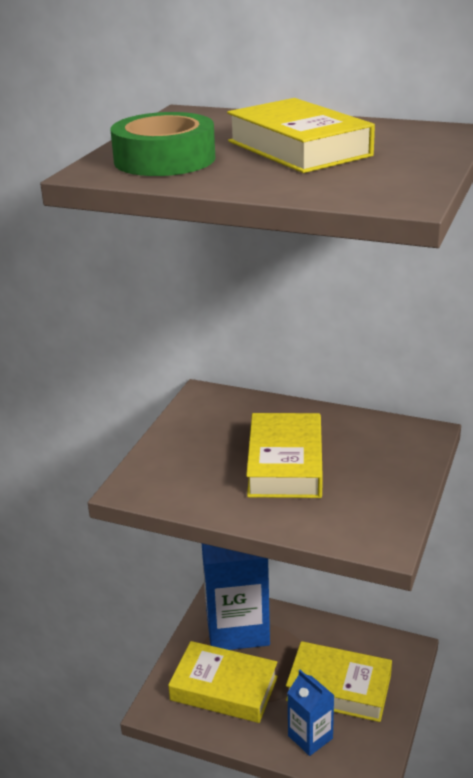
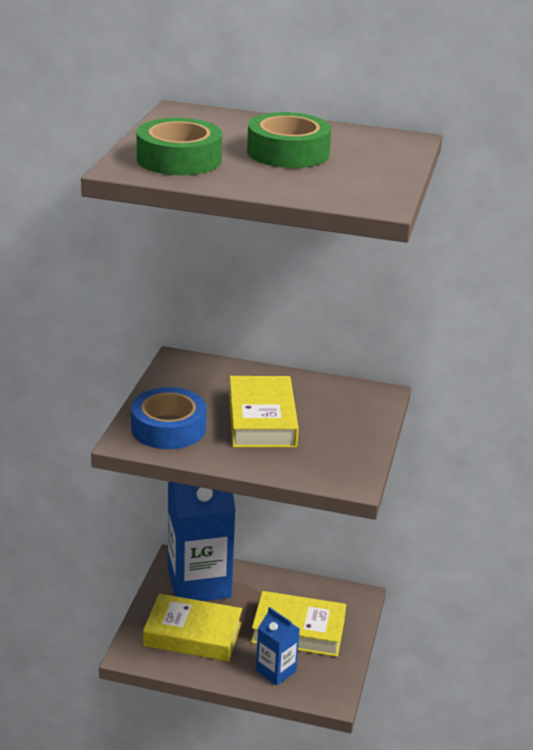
camera: 10 degrees left, 0 degrees up
(179, 473) = (168, 428): none -> blue tape
(298, 148) = (288, 152): yellow book -> green tape

